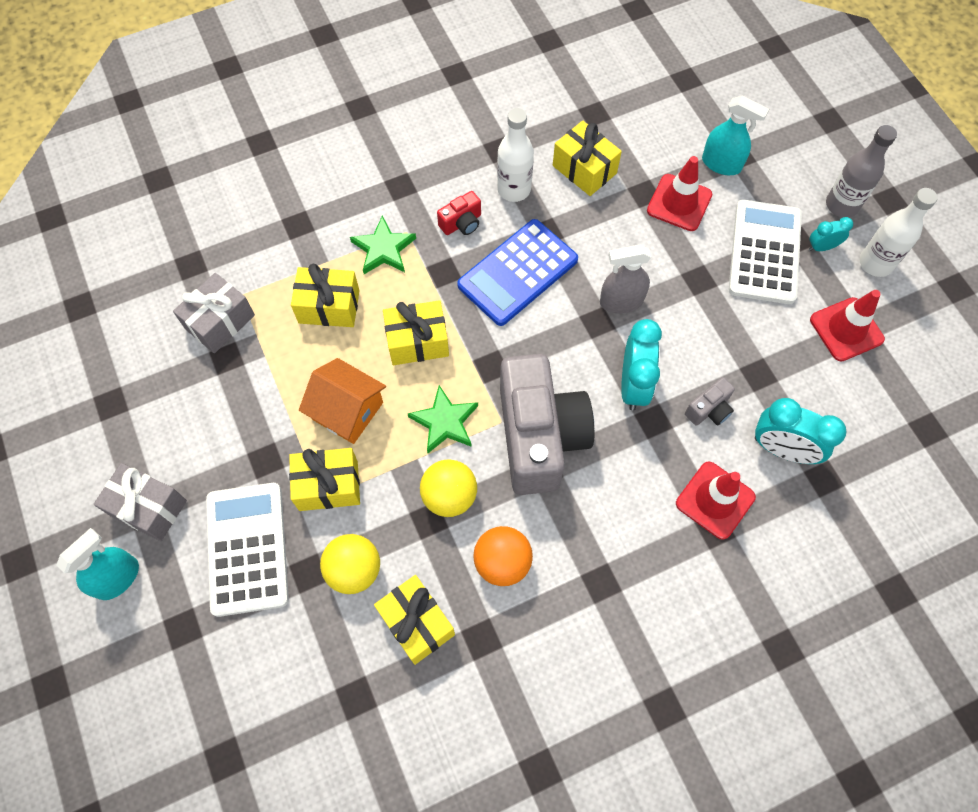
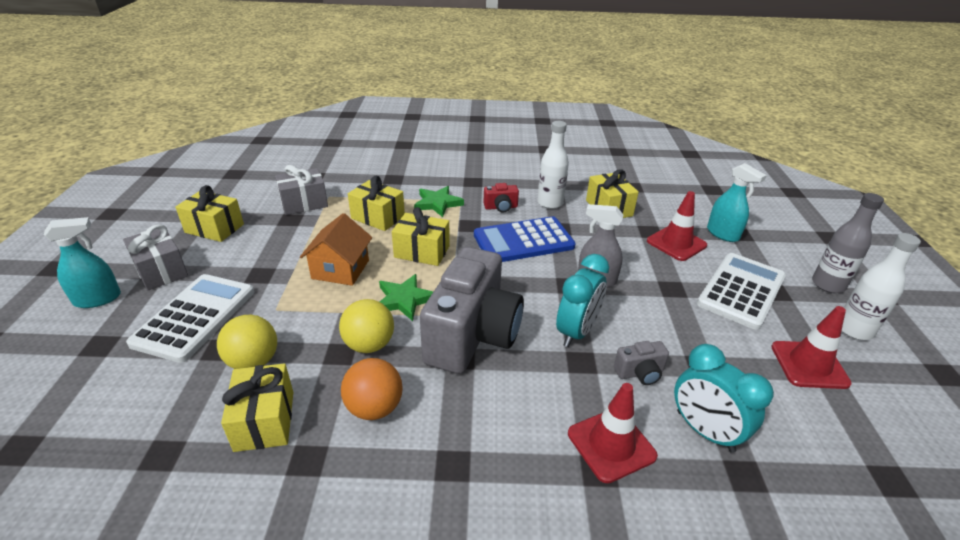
camera: 25 degrees right, 30 degrees down
(328, 486) = (287, 304): yellow gift -> yellow gift (214, 228)
(347, 411) = (340, 269): orange house -> orange house turned 45 degrees clockwise
(822, 247) = (799, 304): turquoise clock -> none

